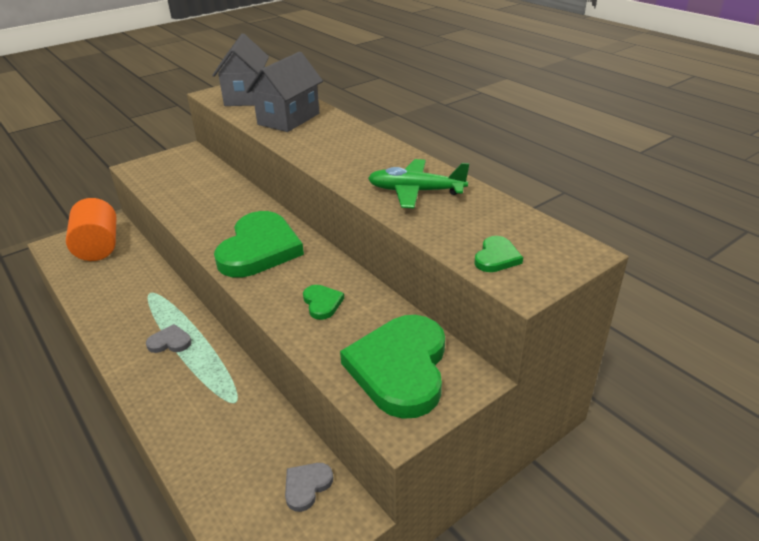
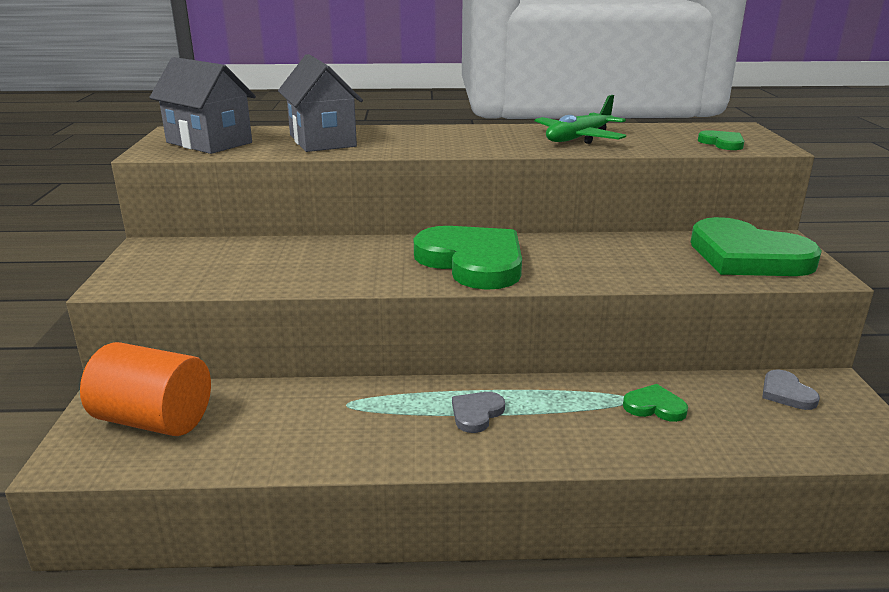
camera: 55 degrees left, 10 degrees down
(322, 303) = (615, 259): green heart -> green heart (654, 406)

